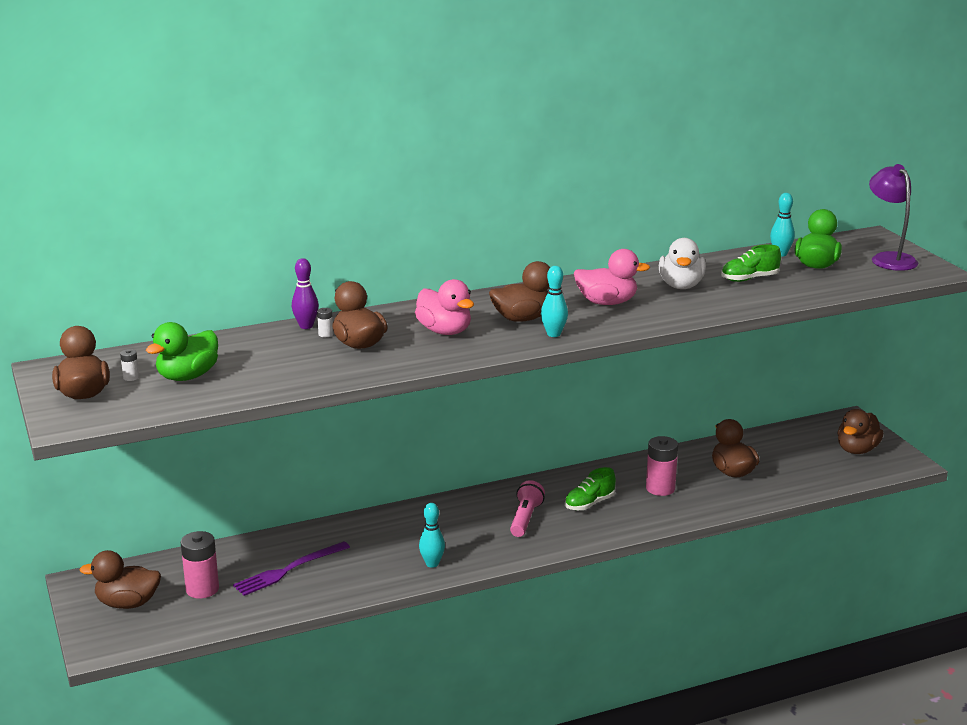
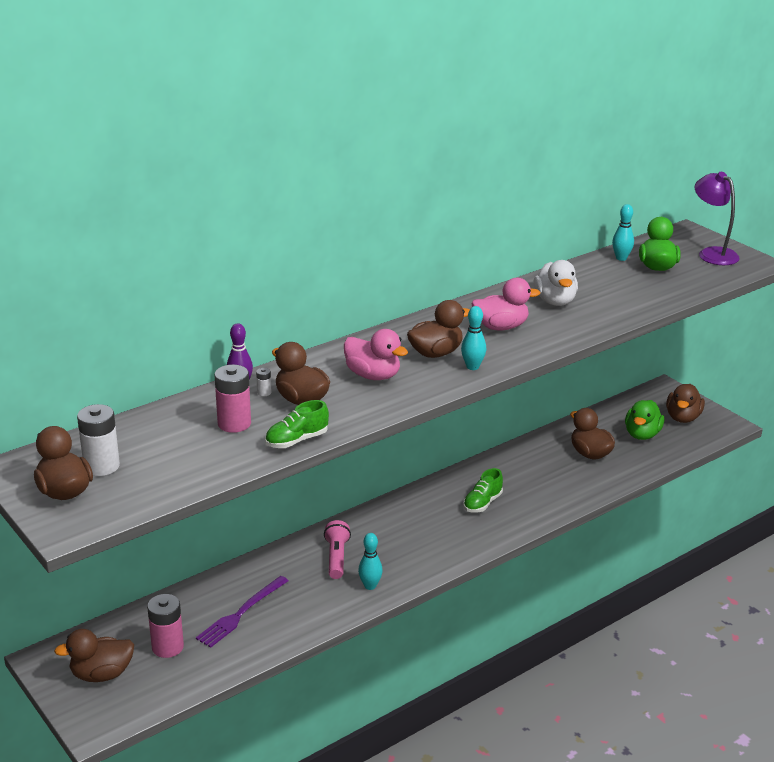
camera: 15 degrees left, 5 degrees up
(131, 377) = (101, 466): white battery -> white battery, size x2.27
(187, 376) = (157, 458): green duck -> green duck (642, 434)
(525, 518) = (433, 527): pink flashlight -> pink flashlight (336, 557)
(660, 488) = (536, 479): pink battery -> pink battery (234, 424)
(749, 279) = (609, 287): green shoe -> green shoe (296, 440)

